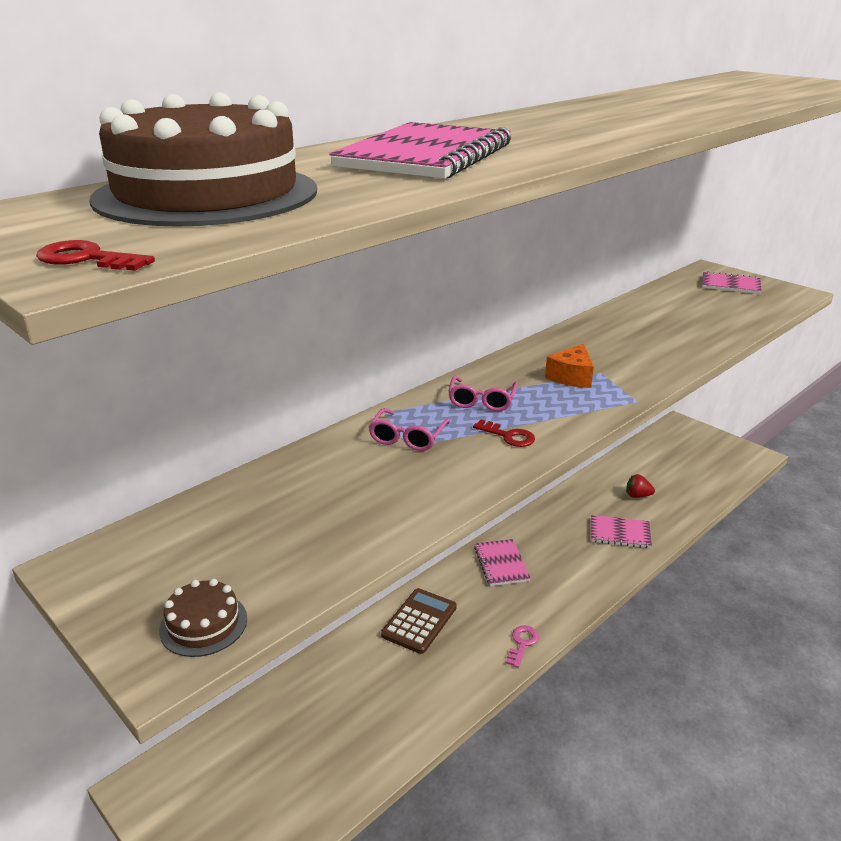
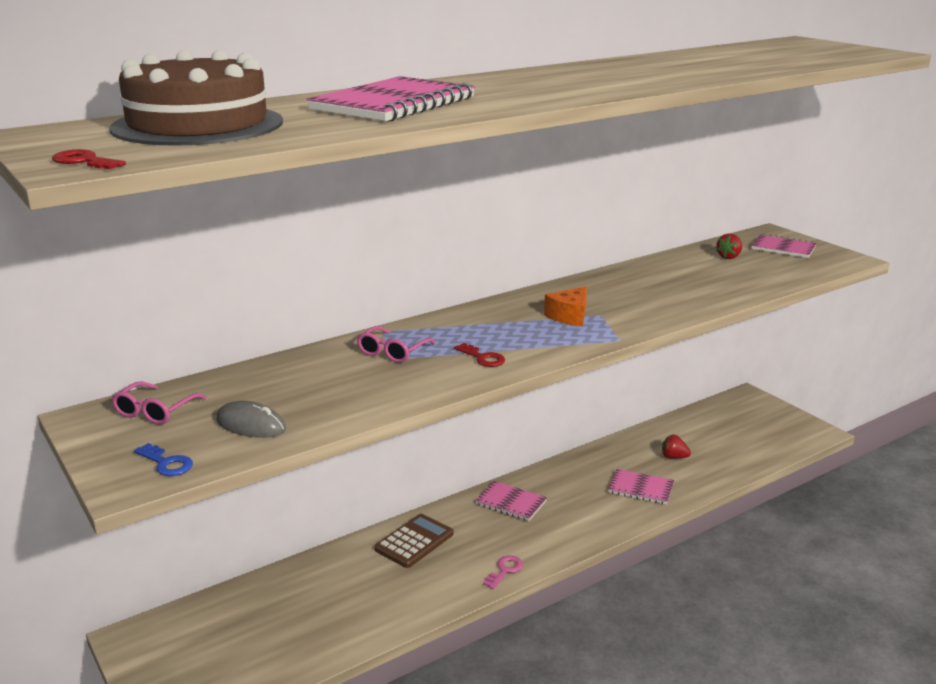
camera: 10 degrees right, 5 degrees down
(203, 624) = (167, 463): brown cake -> blue key
(286, 554) = (250, 425): none -> grey mouse
(482, 401) = (474, 329): pink glasses -> pink glasses (155, 411)
(501, 564) = (511, 503): pink notebook -> pink notebook turned 60 degrees counterclockwise
(686, 298) = (729, 257): none -> red strawberry

